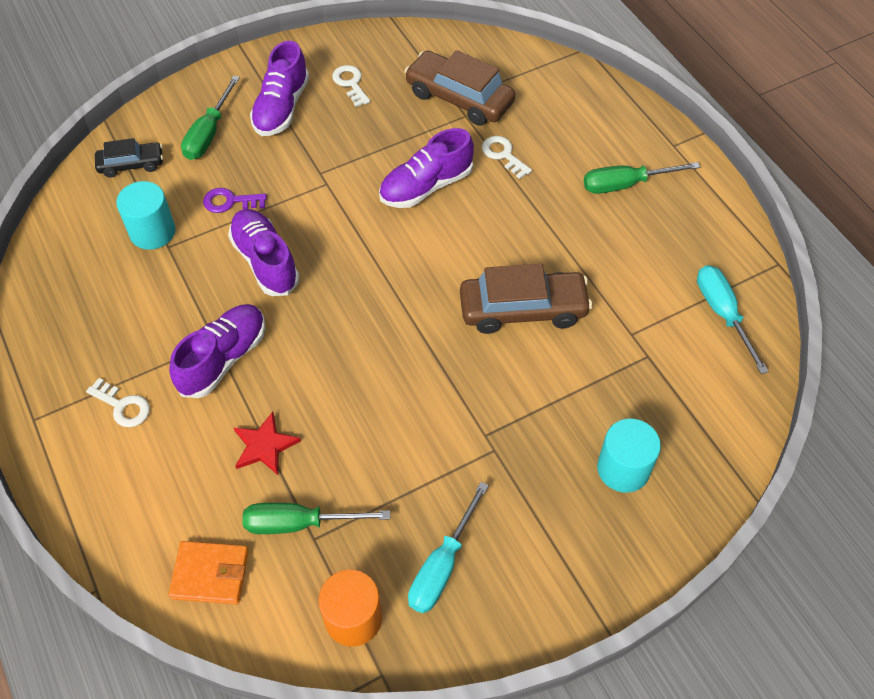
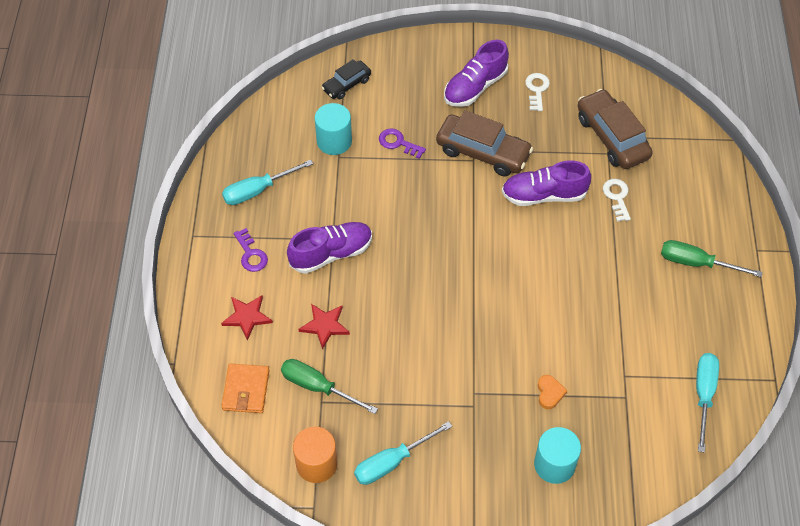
camera: 30 degrees right, 0 degrees up
(89, 328) = (258, 190): none -> turquoise screwdriver
(123, 406) = (251, 254): white key -> purple key
(131, 164) = (346, 84): black car -> black car turned 120 degrees clockwise
(161, 483) = (247, 317): none -> red star
(209, 133) = (412, 84): green screwdriver -> none
(210, 574) = (246, 390): orange wallet -> orange wallet turned 60 degrees clockwise
(265, 261) = (397, 198): purple shoe -> none
(523, 309) = (556, 319): brown car -> brown car (483, 152)
(567, 392) = (549, 393): none -> orange heart

